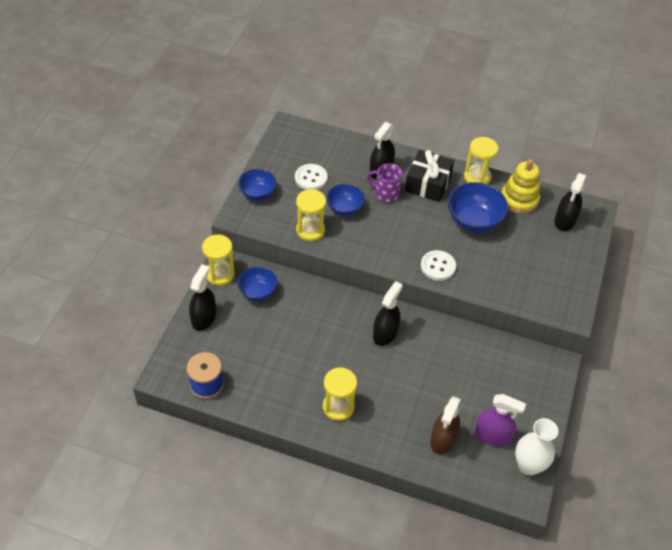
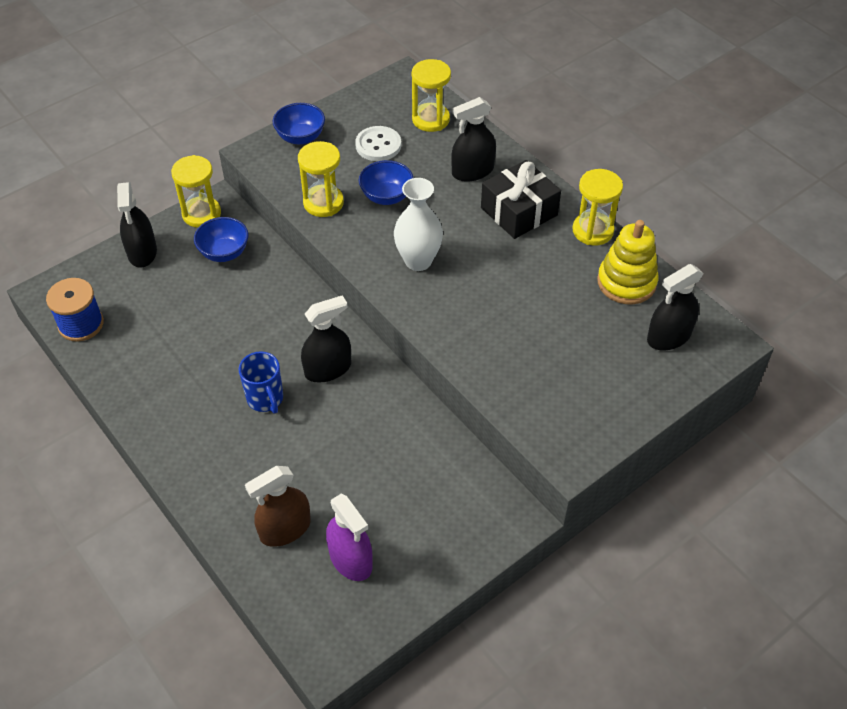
camera: 35 degrees right, 0 degrees up
(204, 318) = (142, 252): black spray bottle -> black spray bottle turned 120 degrees clockwise
(338, 407) = (197, 424): yellow hourglass -> yellow hourglass (430, 119)
(365, 370) = (265, 399): none -> blue mug
(386, 194) = (453, 201): purple mug -> none
(438, 266) = (441, 314): white button -> none
(473, 221) = (538, 282): blue bowl -> none
(528, 466) = (363, 623): white vase -> white vase (418, 261)

